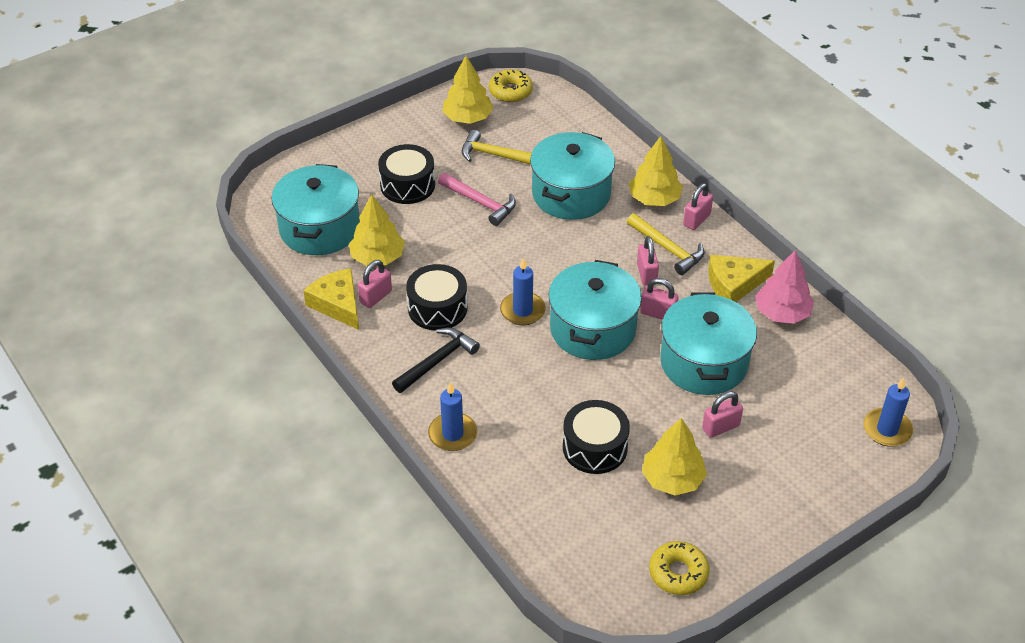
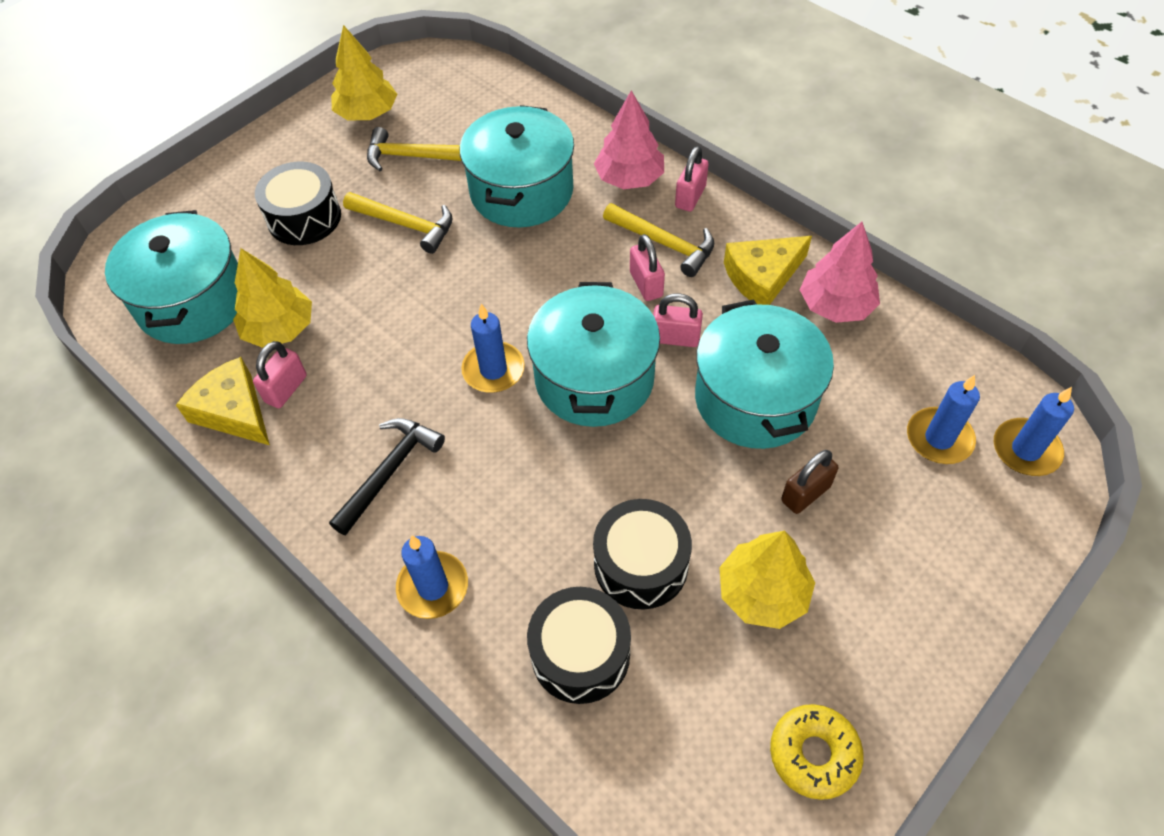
camera: 10 degrees left, 10 degrees up
(437, 308) = (375, 389): black drum -> black drum (580, 654)
(480, 202) = (405, 224): pink hammer -> yellow hammer
(510, 91) = (415, 70): yellow donut -> none
(654, 199) = (629, 178): yellow tree -> pink tree
(720, 427) = (805, 493): pink padlock -> brown padlock
(827, 411) = (939, 438): none -> blue candle

